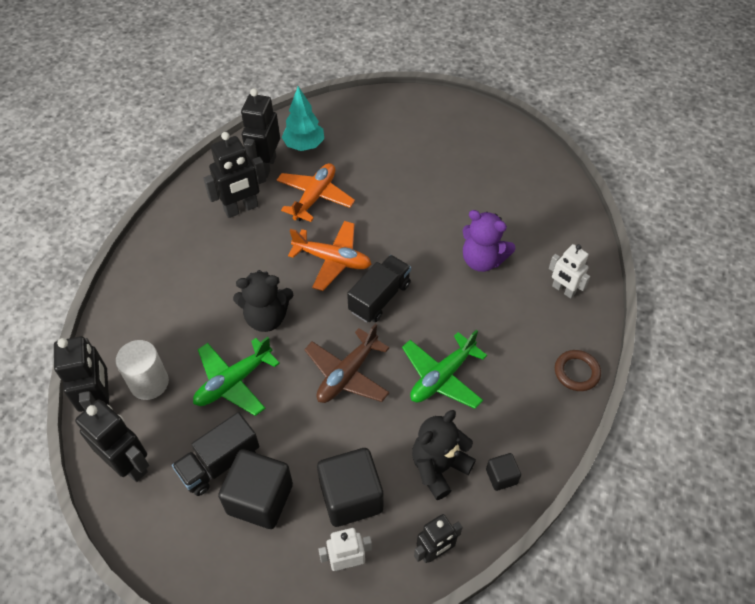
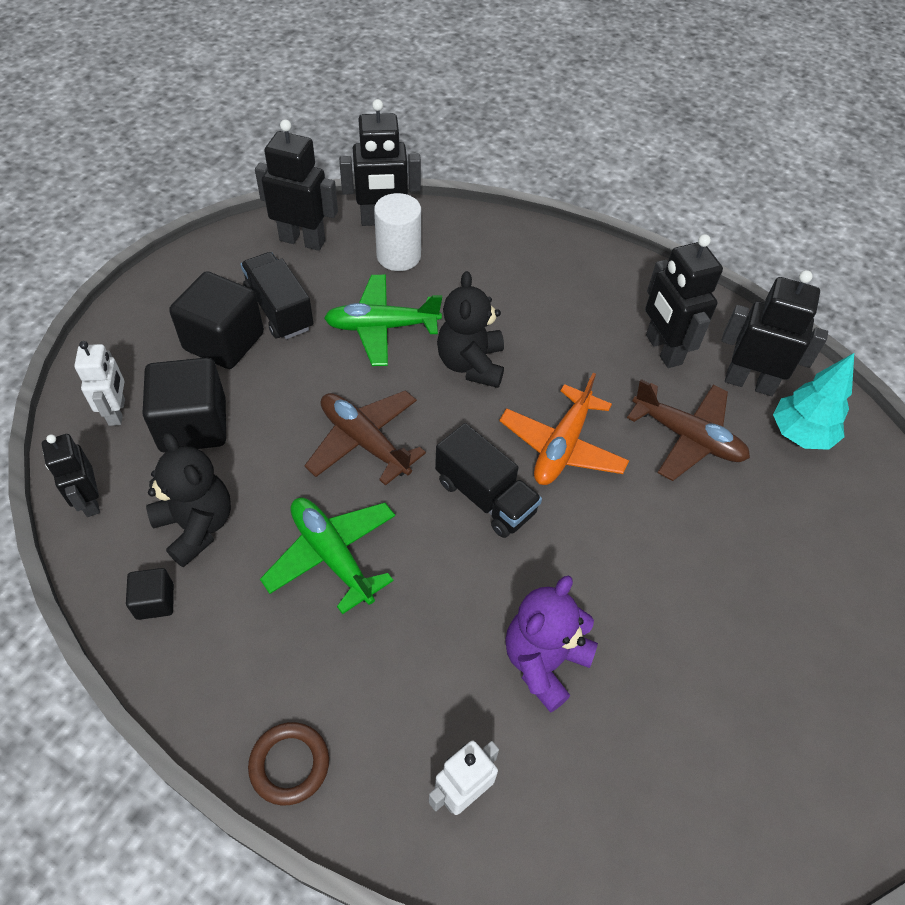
camera: 95 degrees right, 0 degrees up
(129, 464) = (302, 240): black robot -> black robot turned 120 degrees counterclockwise
(233, 382) = (381, 327): green plane -> green plane turned 60 degrees counterclockwise
(315, 197) = (687, 437): orange plane -> brown plane

